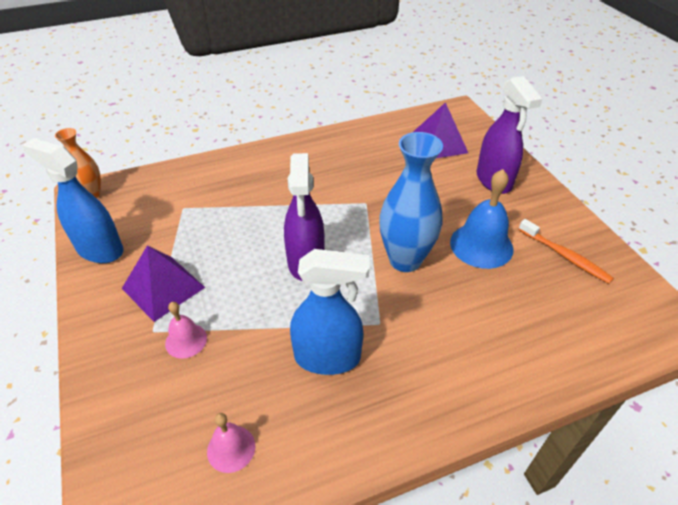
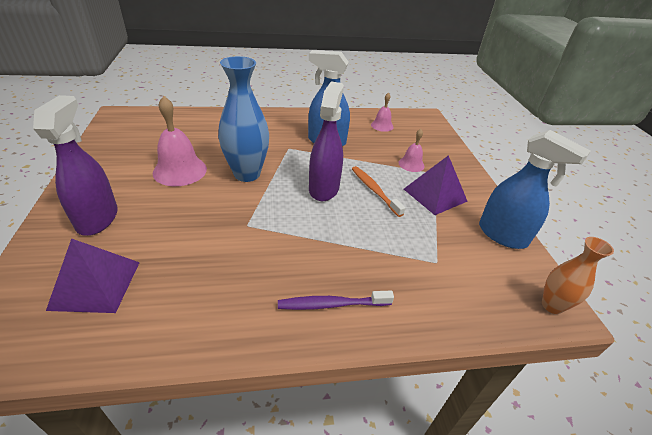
camera: 170 degrees left, 5 degrees down
(272, 162) = (332, 304): none -> purple toothbrush
(481, 245) = (180, 170): blue bell -> pink bell
(565, 256) = (128, 152): orange toothbrush -> orange toothbrush (374, 190)

